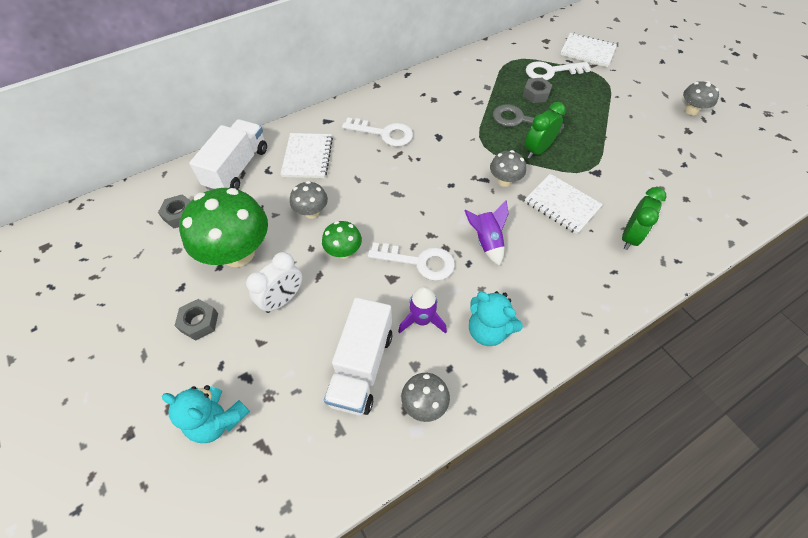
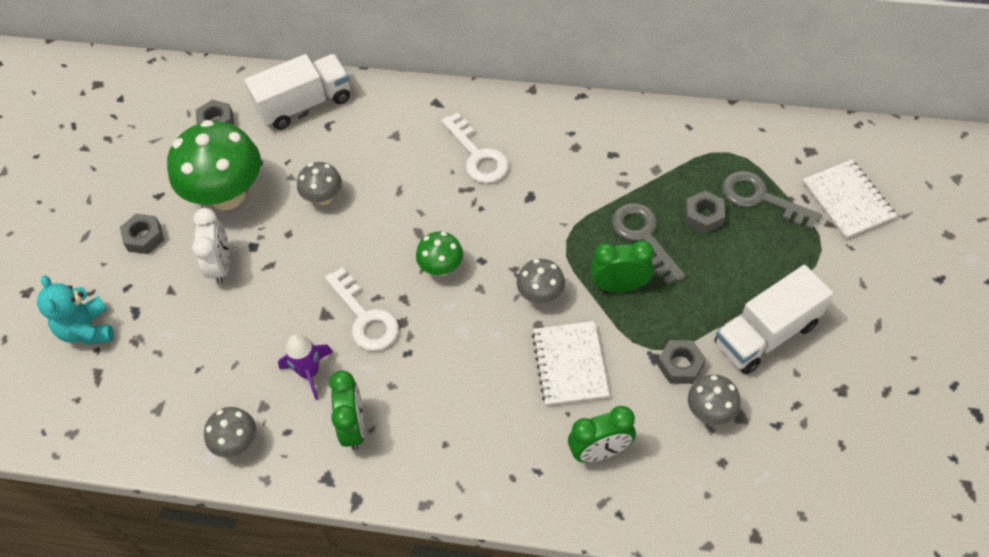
camera: 45 degrees right, 0 degrees up
(283, 299) = (221, 265): white clock -> white clock turned 90 degrees counterclockwise
(307, 157) = (377, 134): white notebook -> none
(344, 252) = (311, 258): green mushroom -> green mushroom (441, 267)
(362, 366) = (222, 373): white truck -> white truck (766, 334)
(486, 241) = (448, 345): purple rocket -> none
(488, 330) = (354, 427): turquoise teddy bear -> green clock
(551, 72) = (760, 198): white key -> grey key
(611, 168) = (680, 365): none -> grey nut
(691, 110) = (883, 369): grey mushroom -> grey mushroom (710, 411)

